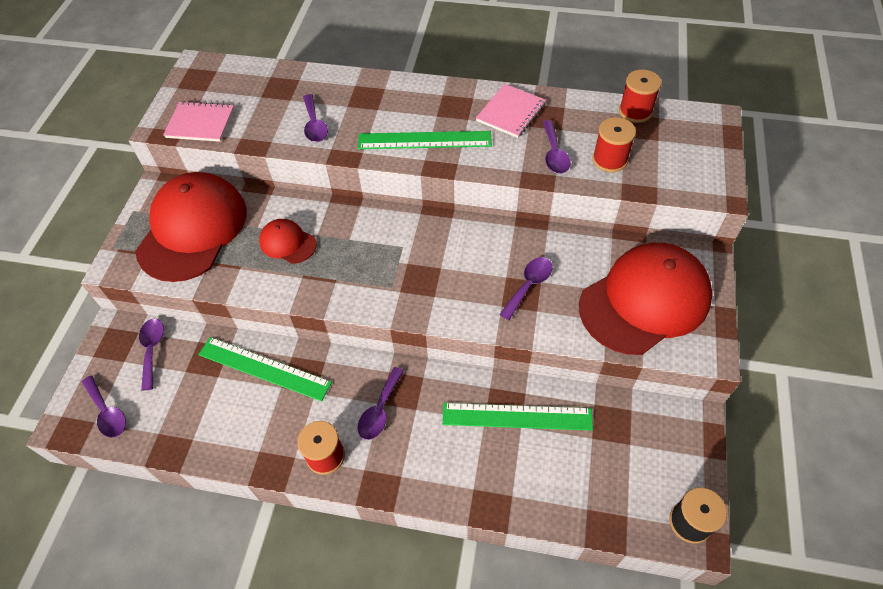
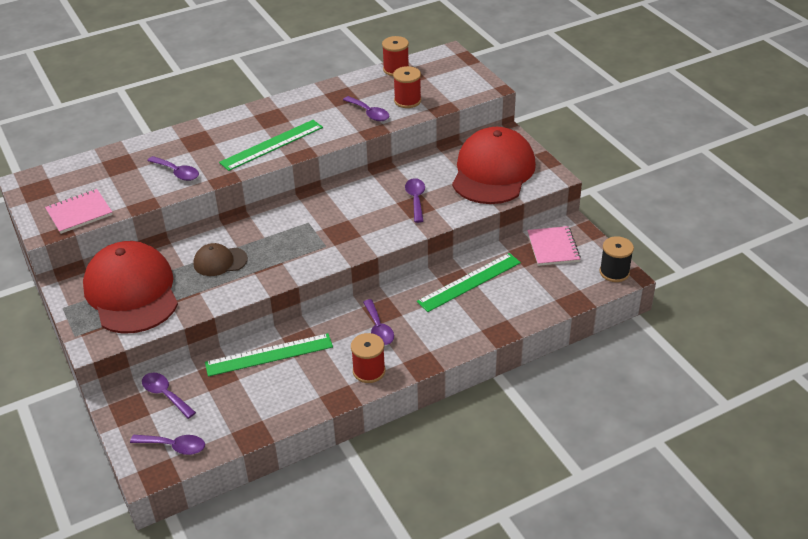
camera: 40 degrees left, 15 degrees down
(287, 243) = (220, 261): red cap -> brown cap
(511, 112) = (315, 104): pink notebook -> pink notebook (553, 247)

